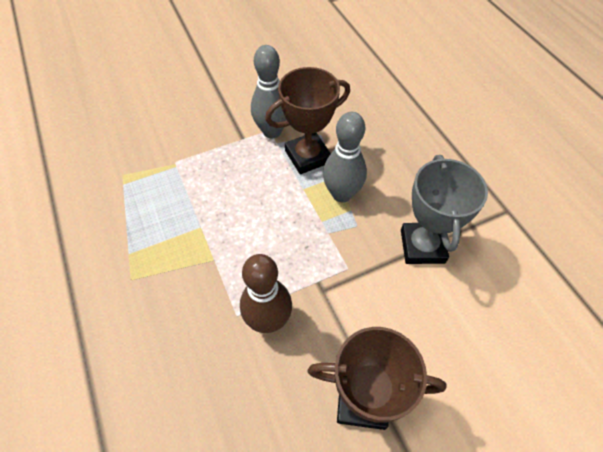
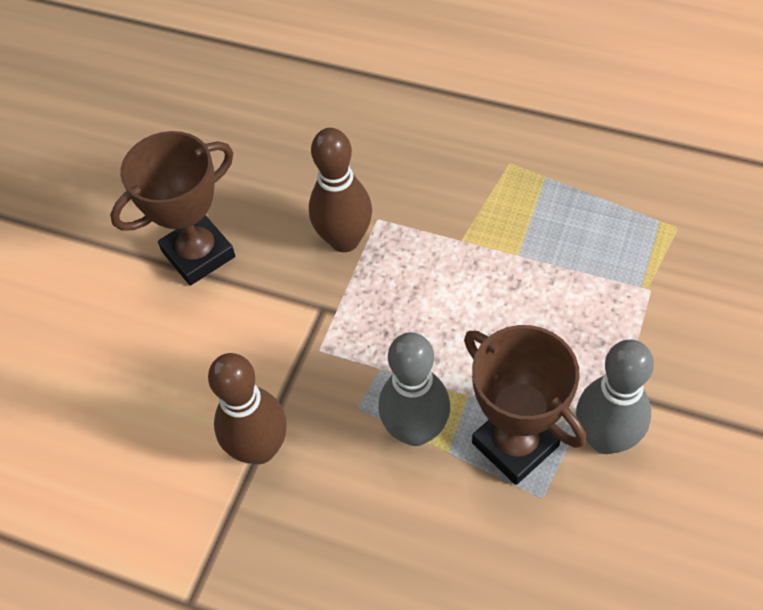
camera: 140 degrees right, 0 degrees up
(307, 156) = (515, 444): brown trophy -> brown trophy turned 60 degrees counterclockwise
(422, 246) = (260, 448): grey trophy -> brown bowling pin

